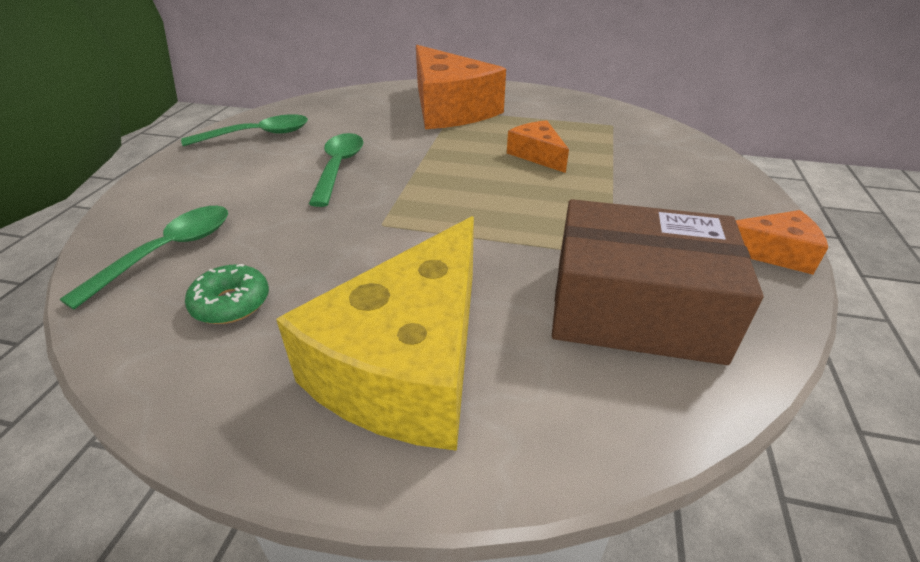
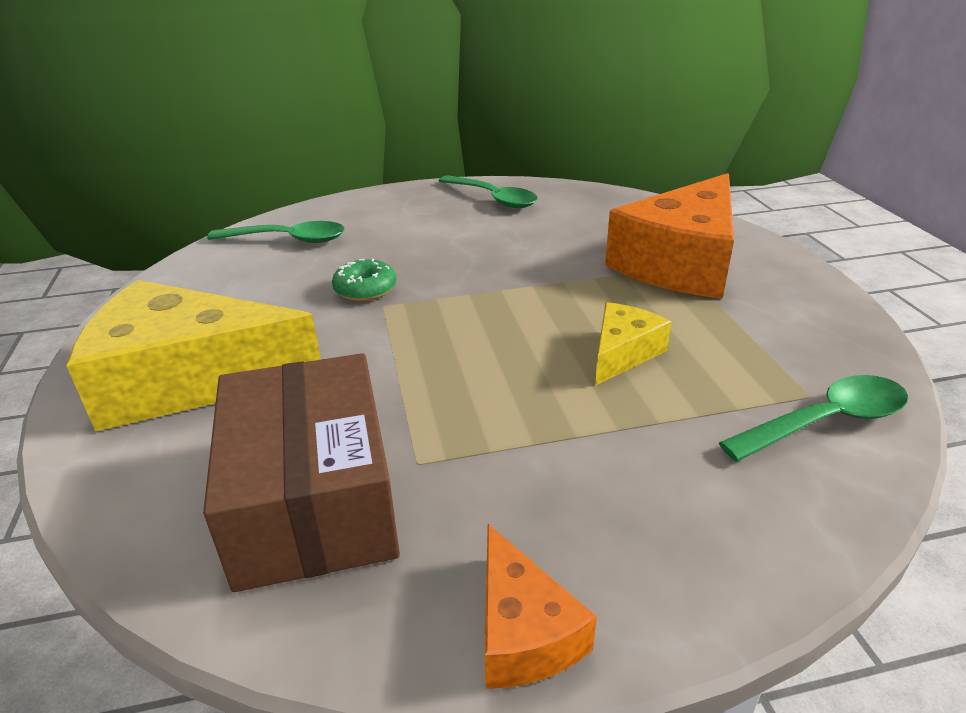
camera: 65 degrees right, 5 degrees down
(231, 303) = (236, 285): green donut -> green donut (365, 289)
(338, 167) = (468, 252): green spoon -> green spoon (826, 421)
(537, 155) = (622, 353): orange cheese -> yellow cheese

